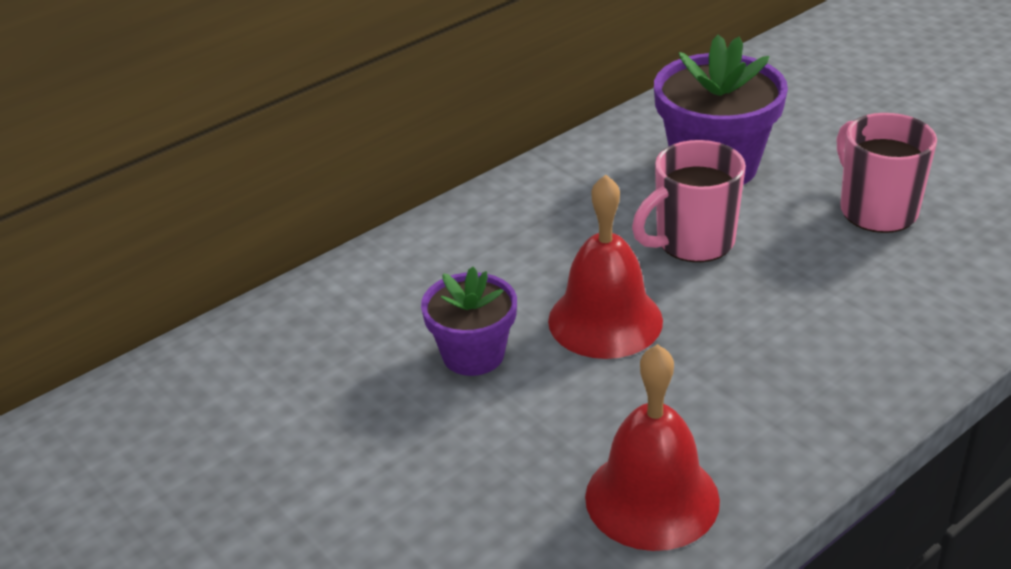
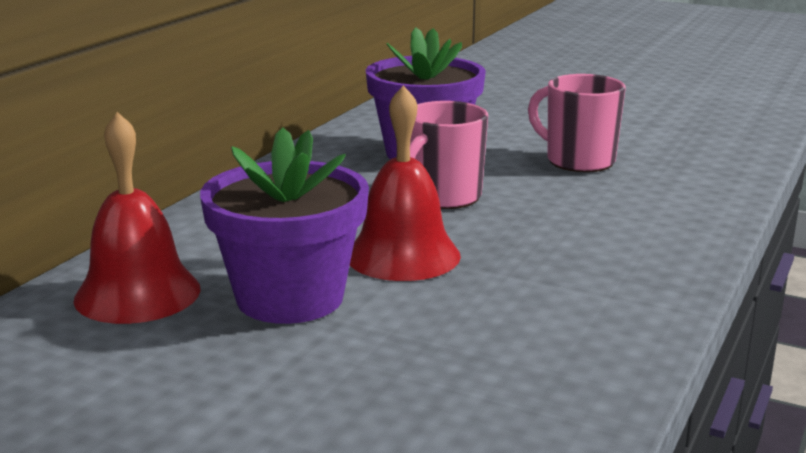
camera: 25 degrees left, 15 degrees down
(473, 354) = (290, 298): purple flower pot -> purple flower pot, size x1.61
(652, 498) = (545, 364): red bell -> red bell (137, 293)

